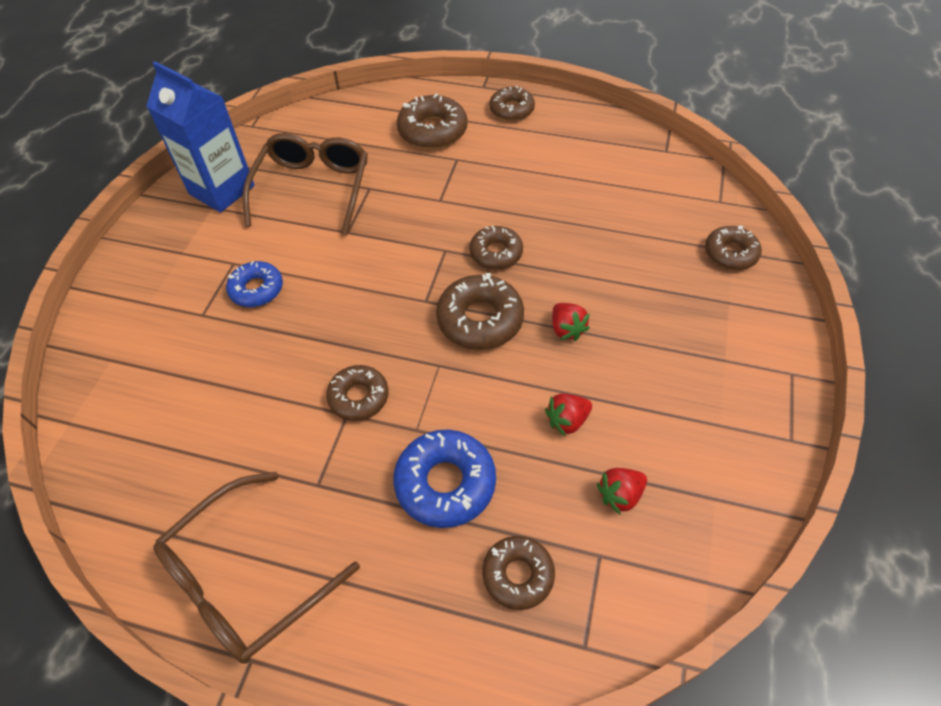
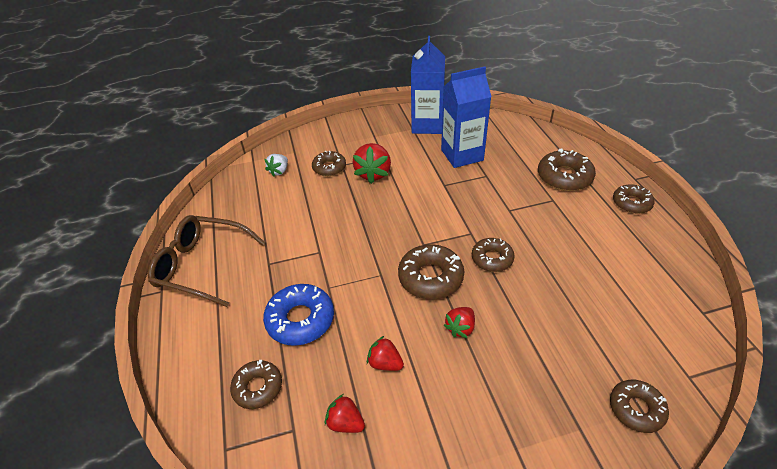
camera: 60 degrees right, 10 degrees down
(135, 396) = (279, 171): none -> white strawberry
(256, 289) = (373, 173): blue donut -> red strawberry
(313, 189) = (462, 155): brown glasses -> blue carton
(358, 397) = (333, 251): brown donut -> brown donut (329, 167)

